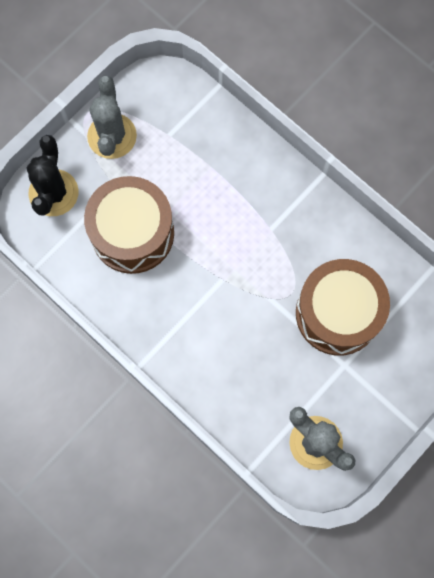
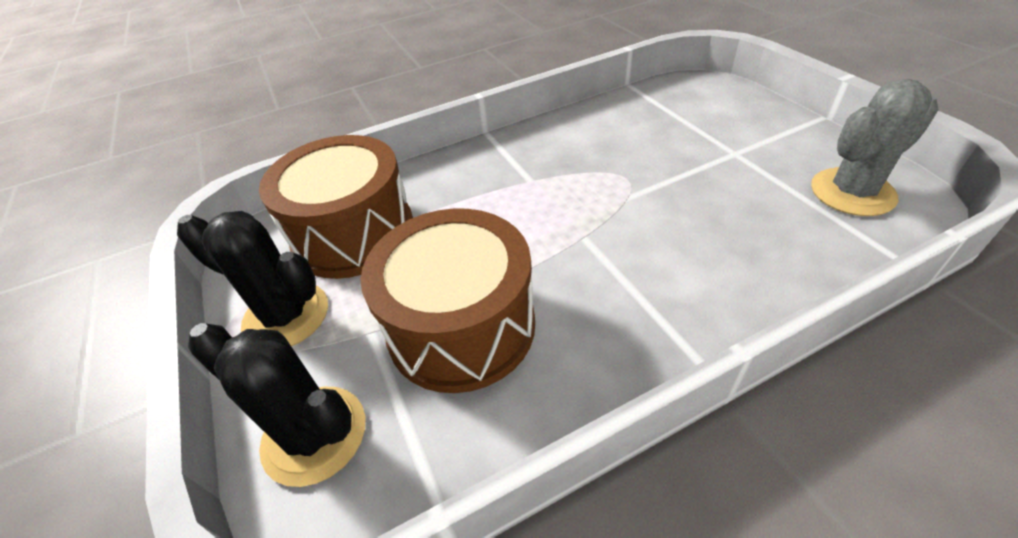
camera: 65 degrees left, 30 degrees down
(112, 136) = (286, 316): grey cactus -> black cactus
(338, 313) = (664, 147): brown drum -> brown drum (354, 233)

